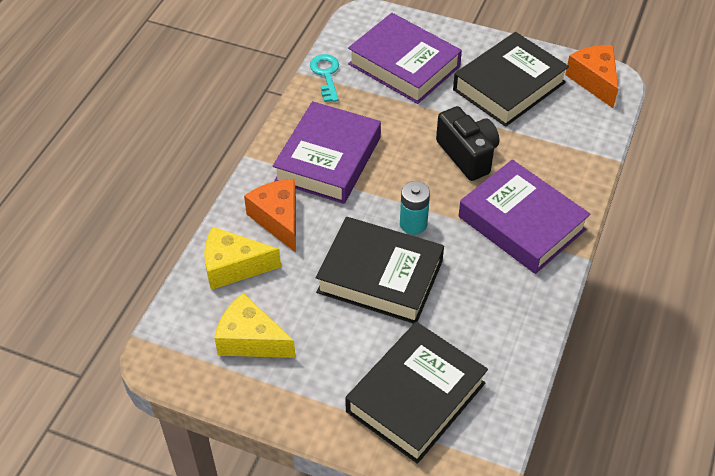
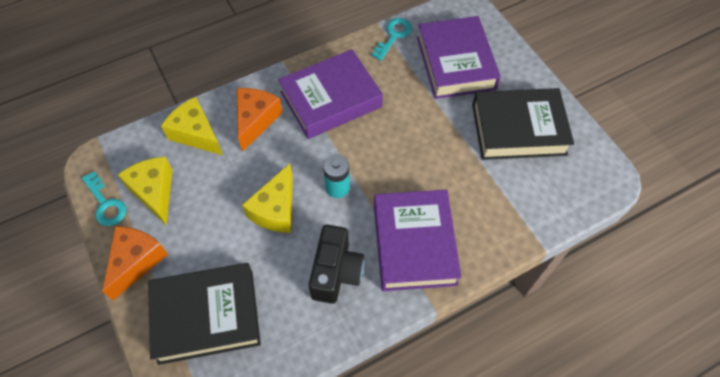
camera: 40 degrees right, 10 degrees up
(214, 382) = (106, 204): none -> turquoise key
(380, 276) = (276, 209): black book -> yellow cheese
(467, 155) = (430, 162): black camera -> black camera (336, 272)
(594, 81) = (593, 169): orange cheese -> orange cheese (136, 261)

